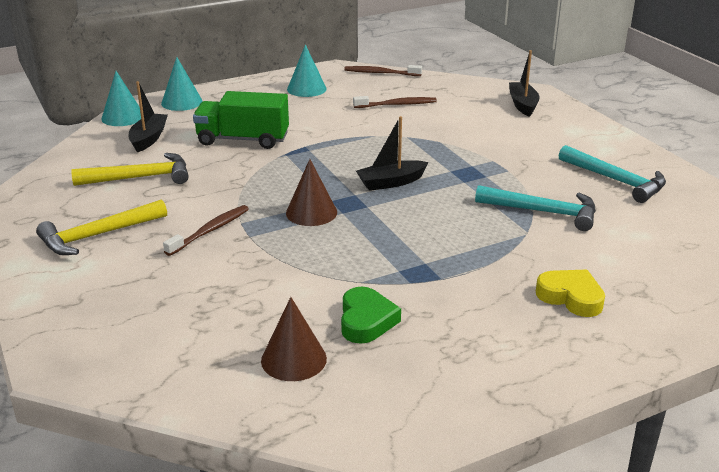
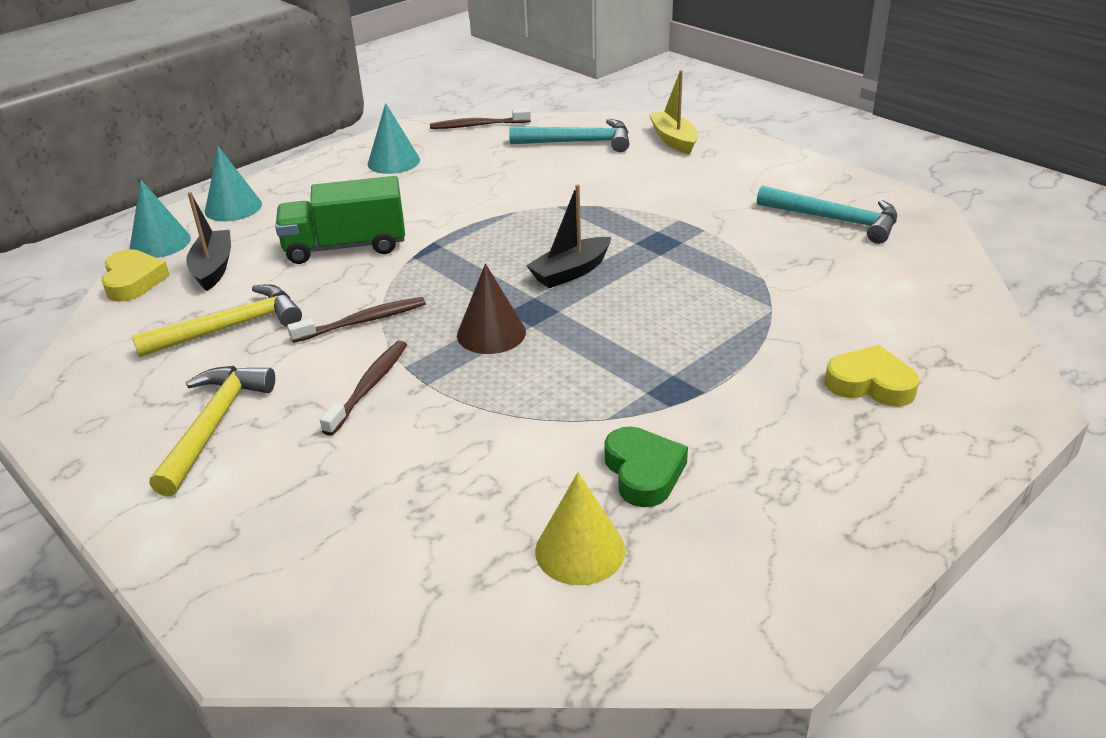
camera: 15 degrees left, 5 degrees up
(94, 138) = (133, 281): none -> yellow heart
(98, 235) = (213, 426): yellow hammer -> yellow hammer turned 150 degrees clockwise
(293, 359) = (580, 550): brown cone -> yellow cone
(397, 105) = (521, 165): brown toothbrush -> brown toothbrush (363, 321)
(522, 105) = (674, 140): black boat -> yellow boat
(542, 212) = (775, 277): turquoise hammer -> turquoise hammer (578, 142)

